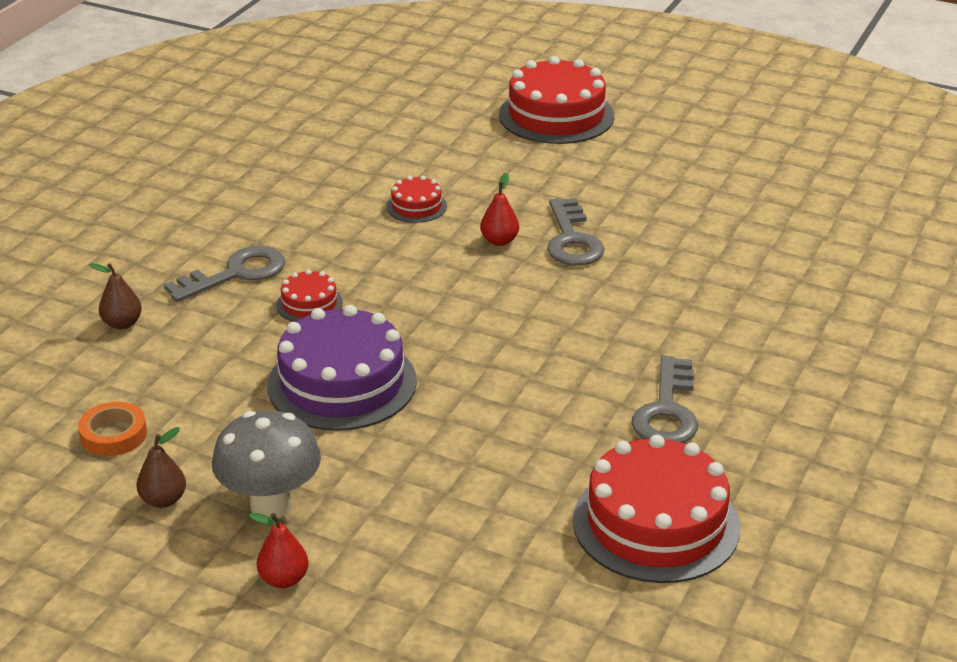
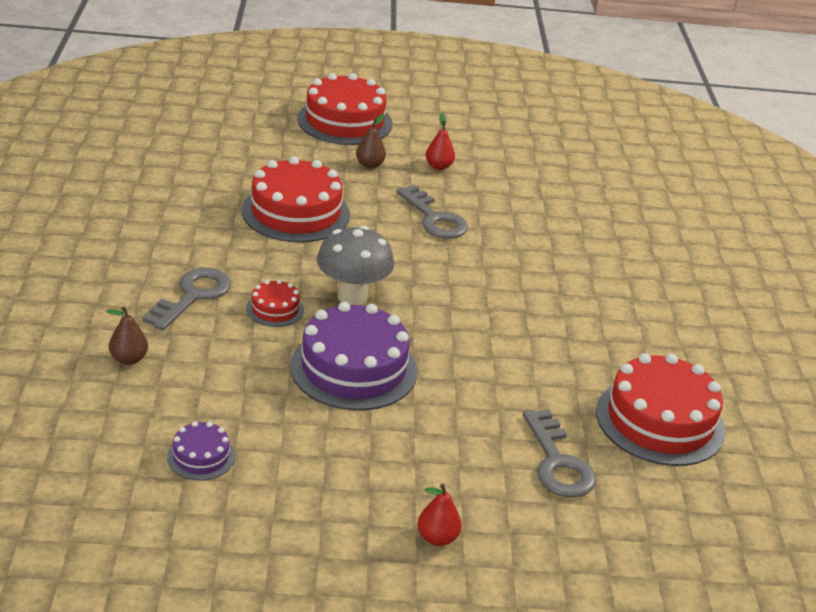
camera: 30 degrees left, 0 degrees up
(113, 435) = (201, 456): orange tape -> purple cake
(164, 500) = (289, 500): brown pear -> brown pear (370, 165)
(271, 505) = (379, 481): grey mushroom -> grey mushroom (352, 296)
(416, 206) = (296, 212): red cake -> red cake, size x2.10
(499, 241) = (382, 229): red pear -> red pear (438, 166)
(667, 411) = (602, 336): grey key -> grey key (558, 462)

